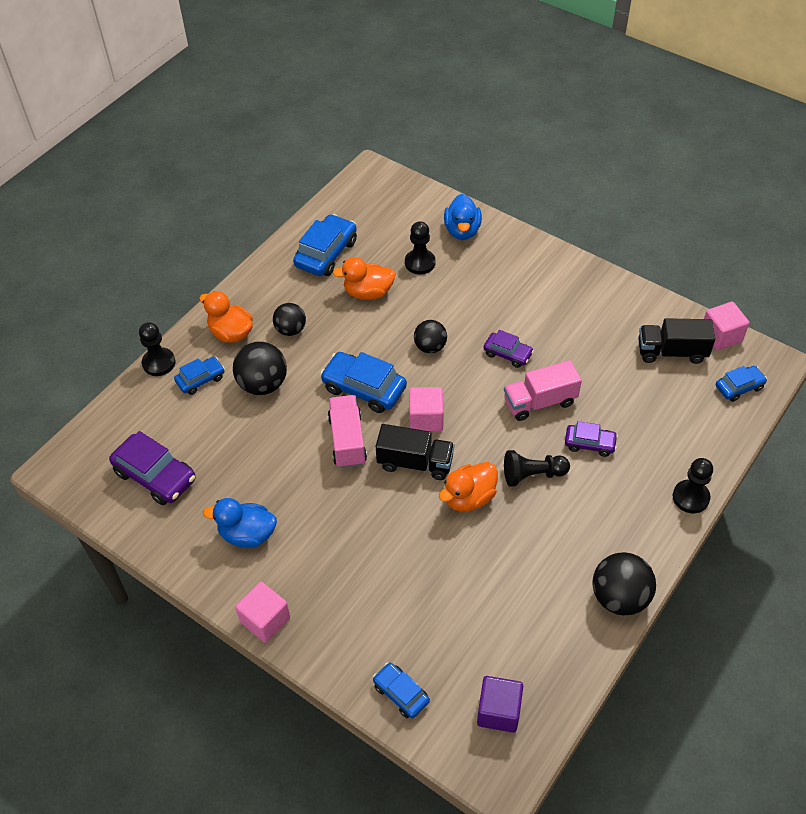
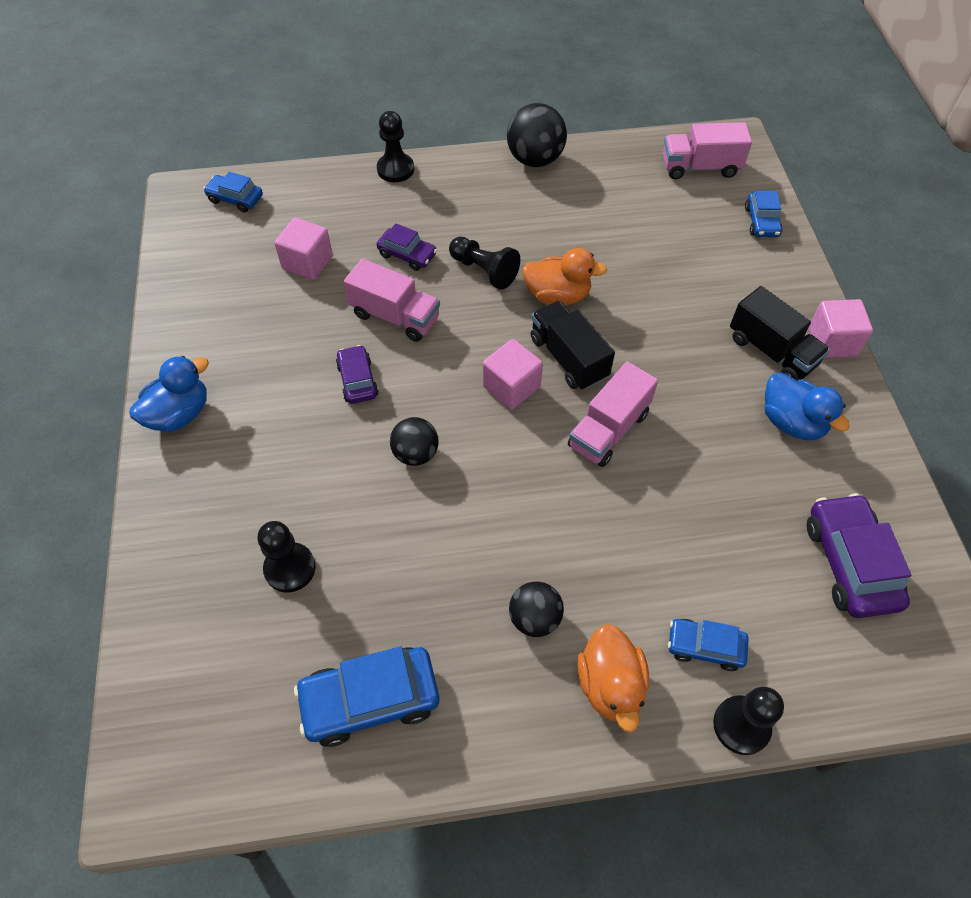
camera: 135 degrees left, 5 degrees up
(263, 384) = (636, 572): black ball -> none
(364, 388) = (533, 468): blue car -> none
(368, 292) = (393, 584): orange duck -> none
(462, 231) = (187, 566): blue duck -> blue duck (179, 414)
(499, 711) = (700, 167): purple cube -> pink truck
(589, 444) = (407, 255): purple car -> purple car turned 150 degrees clockwise
(671, 352) = (231, 262): black truck -> black truck (771, 351)
(721, 336) = (175, 240): pink cube -> pink cube (307, 263)

